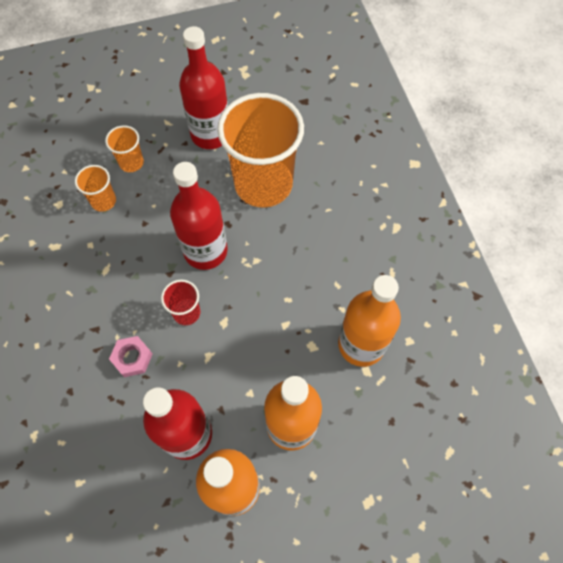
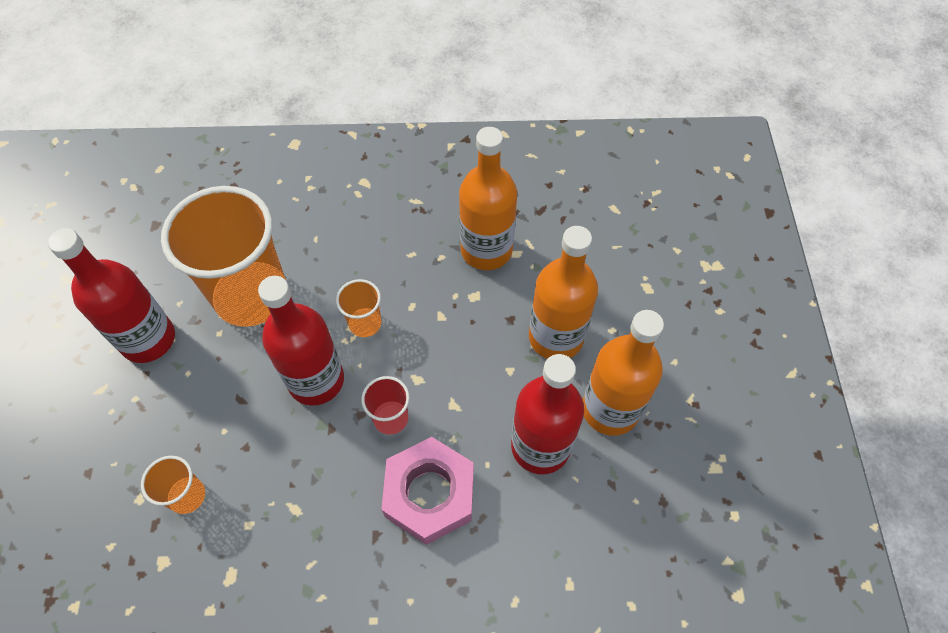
camera: 75 degrees left, 5 degrees down
(131, 162) = (142, 448): orange cup -> orange cup (365, 323)
(132, 358) = (429, 494): pink nut -> pink nut, size x1.89

